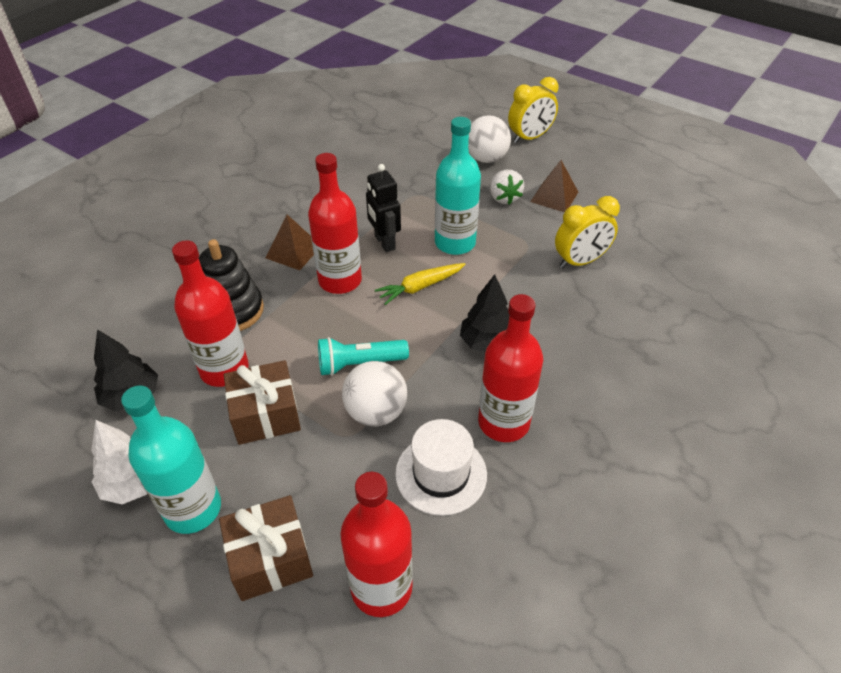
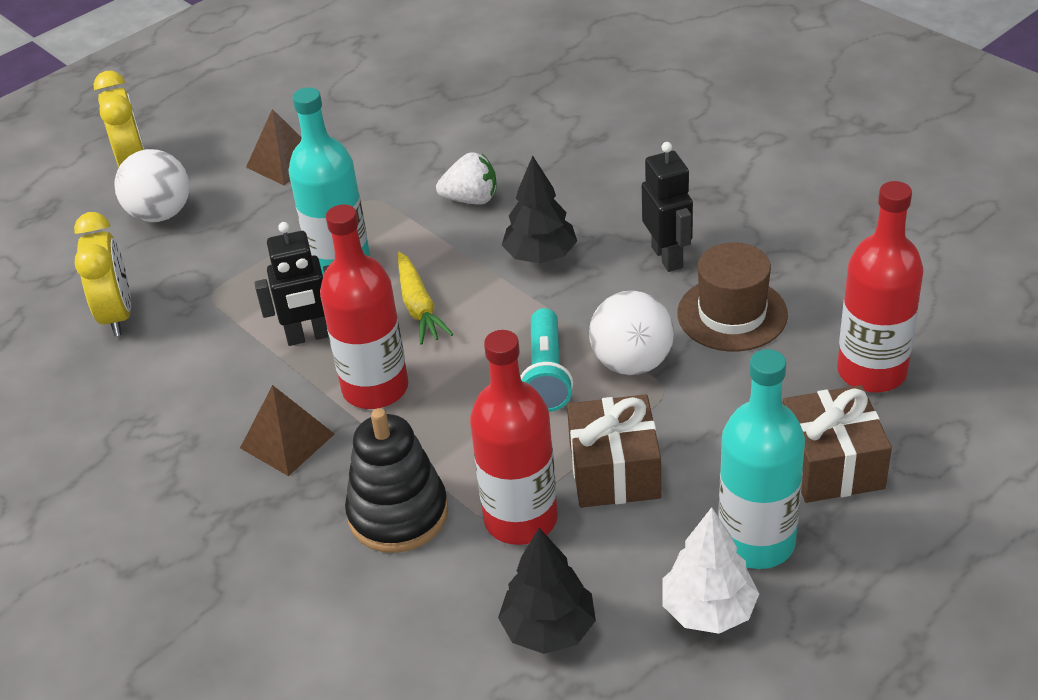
camera: 75 degrees left, 5 degrees down
(441, 474) = (732, 314): white hat -> brown hat
(503, 422) = (667, 257): red bottle -> black robot
(504, 198) = (263, 208): white strawberry -> white strawberry (471, 199)
(580, 261) = (423, 160): yellow clock -> yellow clock (117, 315)

